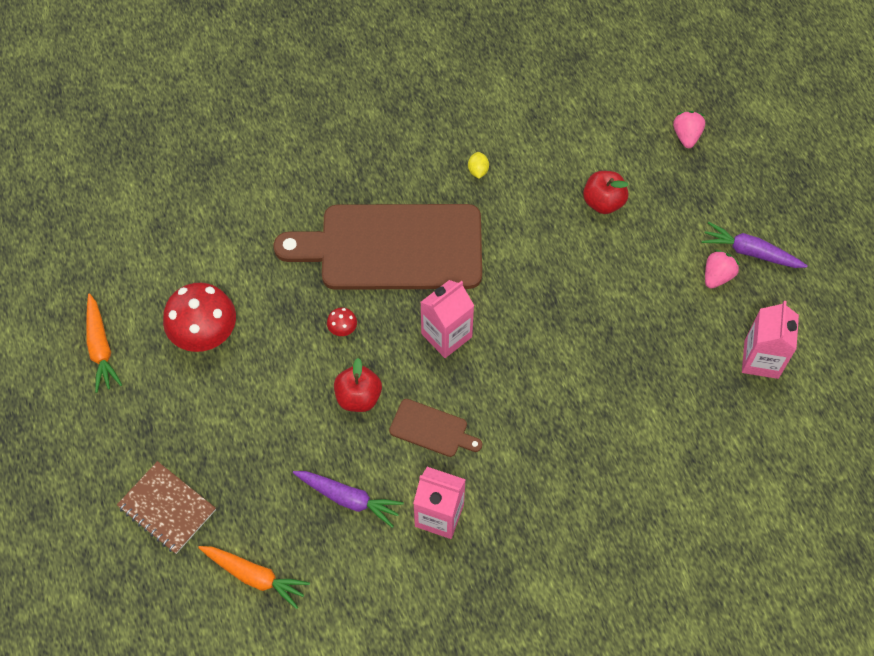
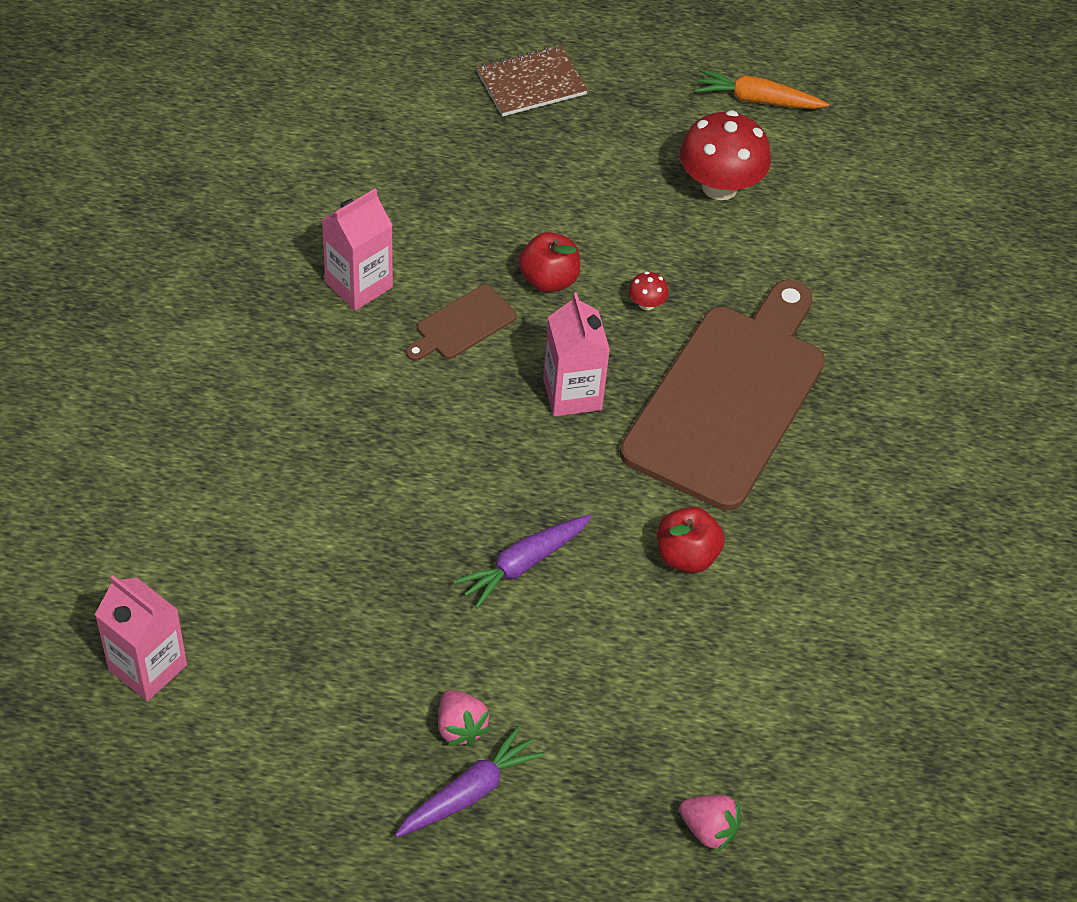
camera: 115 degrees right, 10 degrees down
(254, 576) = (409, 118): orange carrot -> none
(348, 498) = (435, 221): purple carrot -> purple carrot (523, 564)
(478, 170) = (794, 542): yellow lemon -> none
(603, 202) = (659, 659): red apple -> red apple (686, 556)
(761, 359) = (309, 704): pink carton -> pink carton (147, 667)

